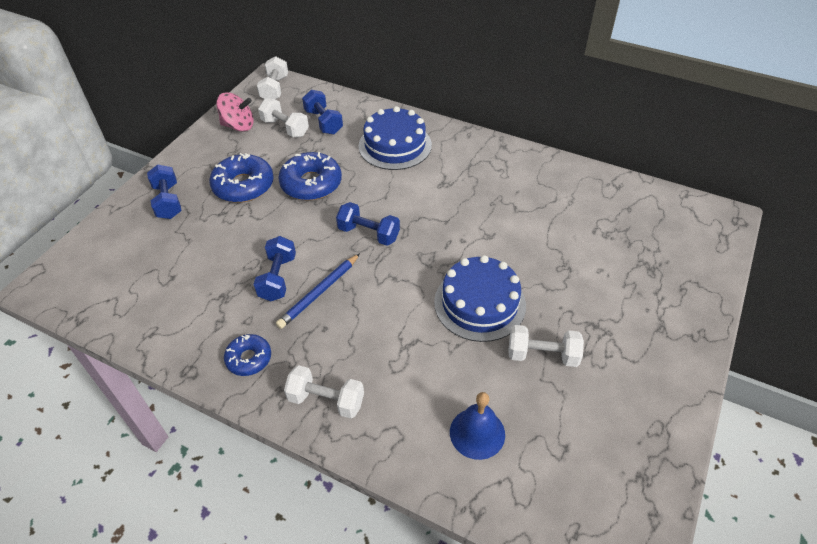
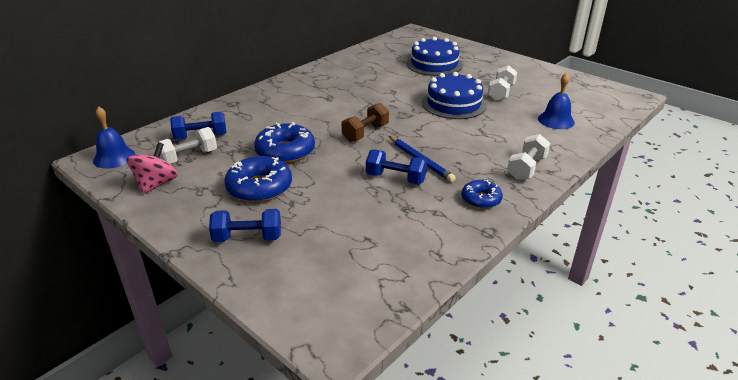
camera: 75 degrees left, 15 degrees down
(275, 89) = (114, 157): white dumbbell -> blue bell
(369, 233) = (365, 133): blue dumbbell -> brown dumbbell
(395, 145) = (266, 109): blue cake -> blue cake (434, 64)

